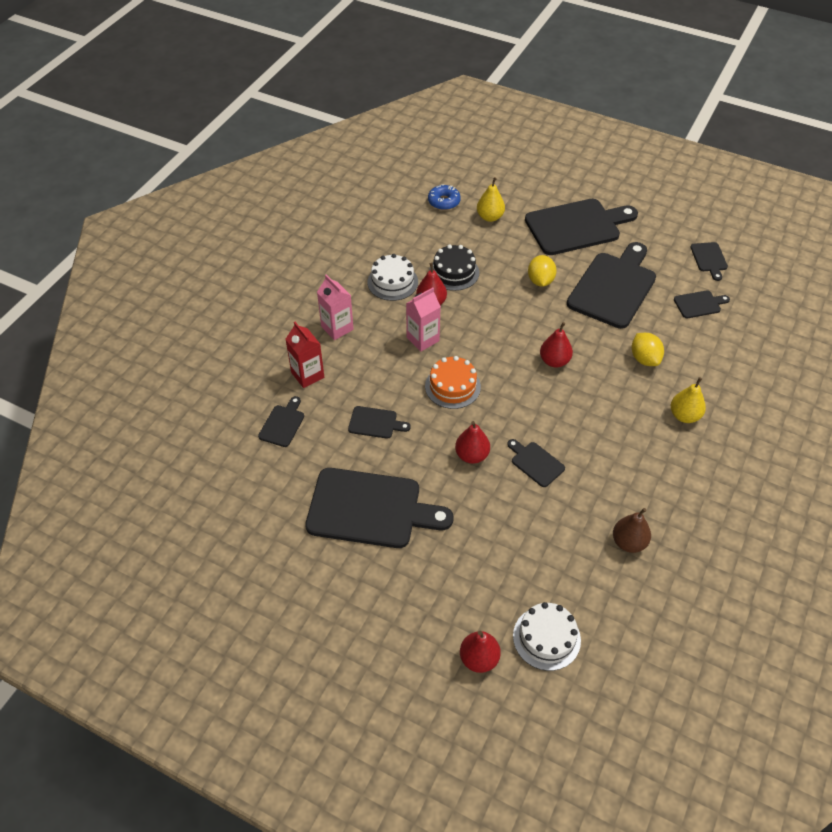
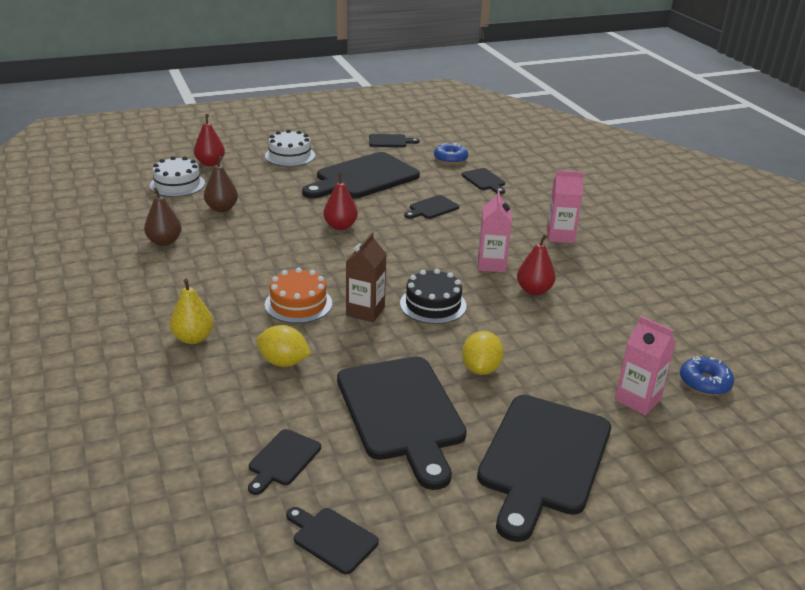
camera: 130 degrees right, 20 degrees down
(258, 476) = (450, 159): none -> blue donut
(307, 375) = (521, 205): red carton -> none
(392, 282) = (590, 285): white cake -> white cake (290, 156)
(452, 386) = (417, 251): orange cake -> orange cake (298, 304)
(454, 272) = (563, 324): black cake -> black cake (433, 304)
(490, 217) = (637, 400): yellow pear -> pink carton
(535, 463) = (288, 245): black cutting board -> black cutting board (390, 141)
(540, 281) = (481, 369): yellow lemon -> yellow lemon turned 60 degrees clockwise
(541, 557) = (222, 208): none -> brown pear
(554, 361) = (365, 311): red pear -> brown carton

